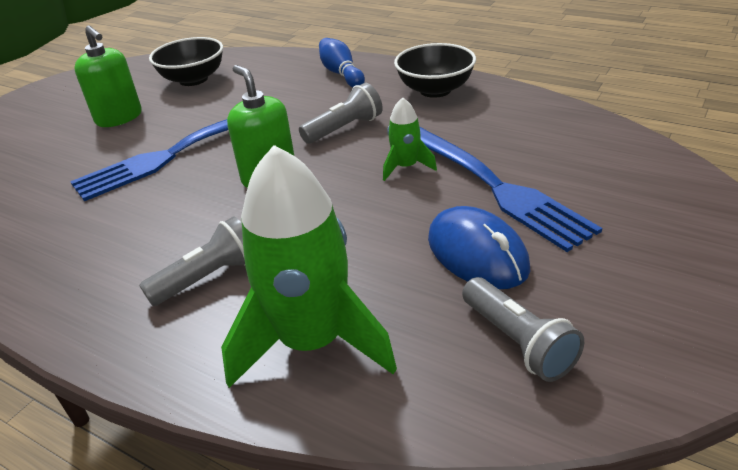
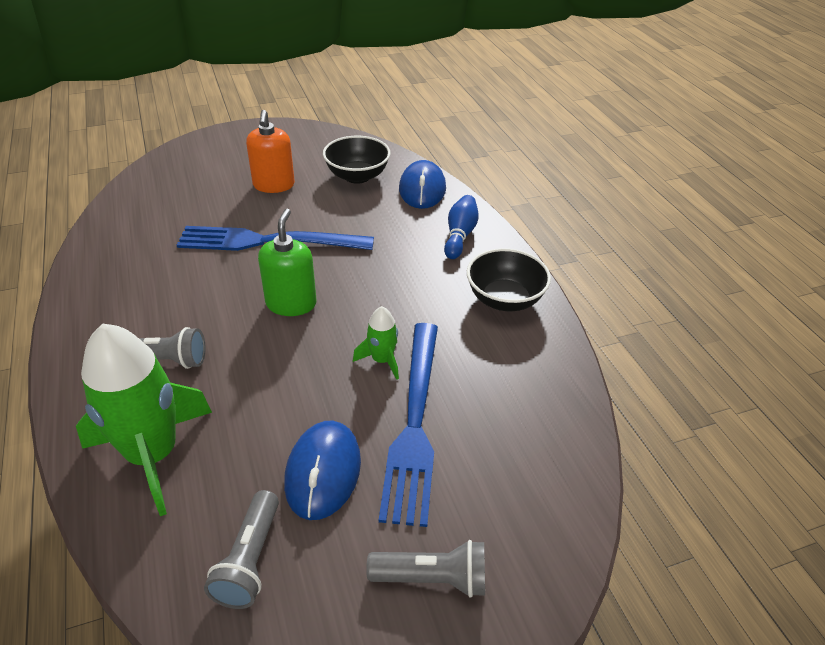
camera: 35 degrees right, 5 degrees up
(119, 118) = (274, 185): green soap dispenser -> orange soap dispenser
(265, 63) = (422, 189): none -> blue mouse
(344, 129) = (390, 293): grey flashlight -> grey flashlight (432, 578)

